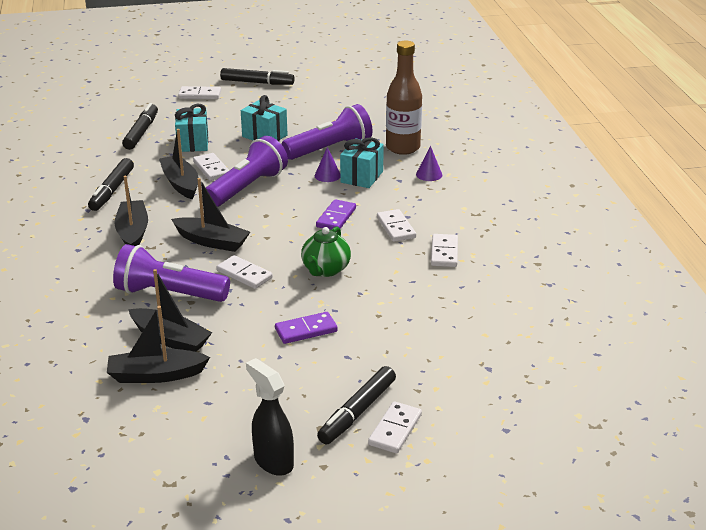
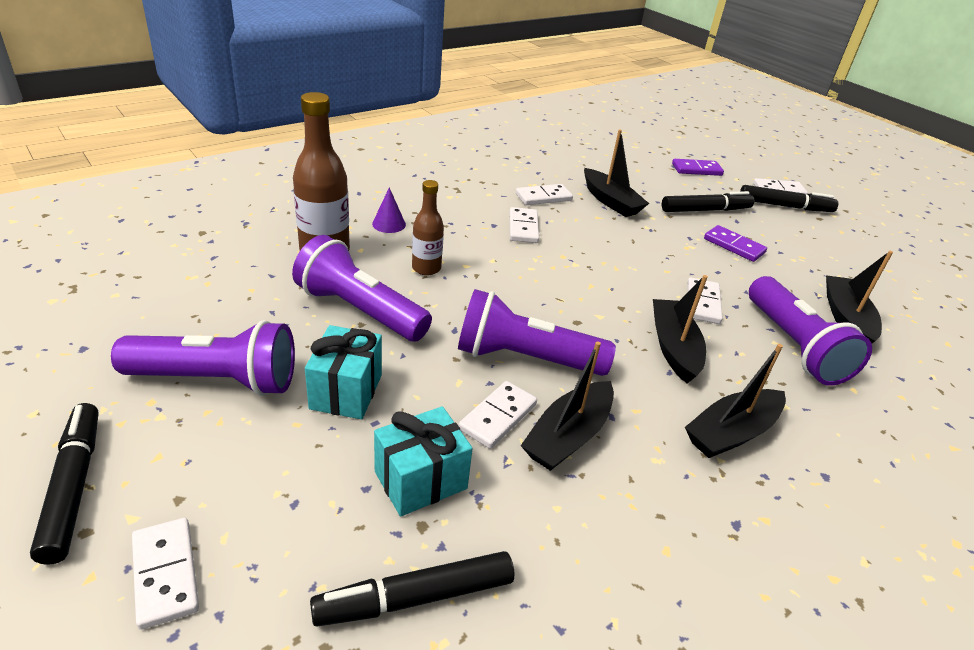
camera: 120 degrees left, 5 degrees up
(112, 190) = (659, 521): black marker -> black marker (705, 210)
(156, 375) = (893, 311): black boat -> black boat (610, 201)
(273, 461) = (873, 229): black spray bottle -> none
(299, 109) = (217, 380): none -> purple flashlight
(325, 270) = (638, 254): green teapot -> none
(327, 175) = (440, 295): purple cone -> none
(336, 217) = (536, 268): purple domino -> purple domino (696, 169)
(362, 177) = (426, 268): turquoise gift -> brown bottle
(396, 228) = (523, 227): white domino -> white domino turned 45 degrees counterclockwise

